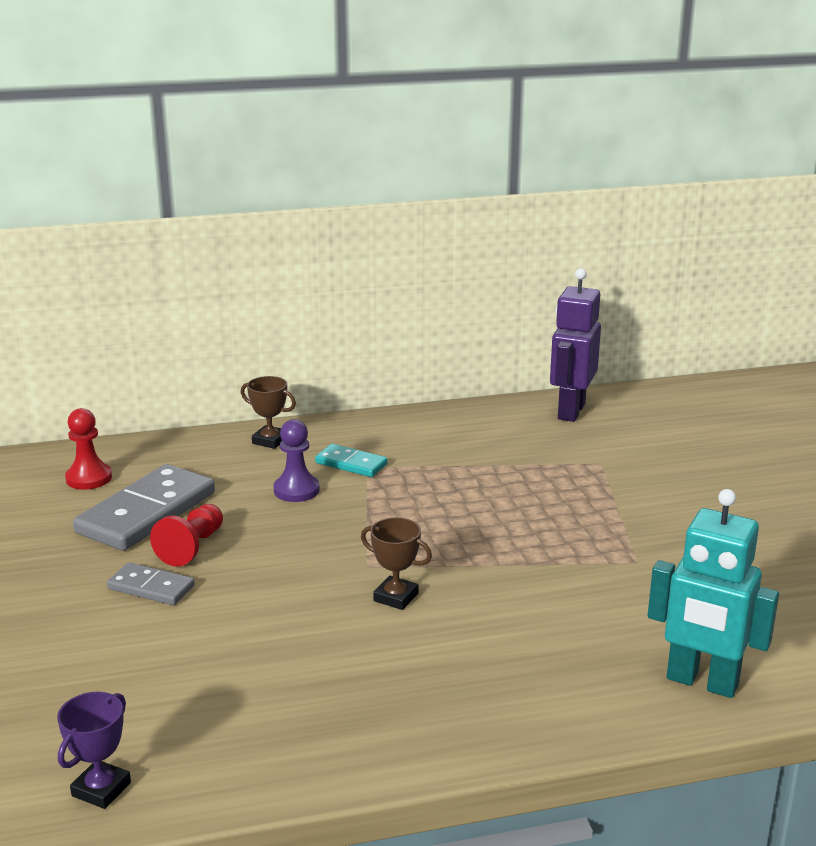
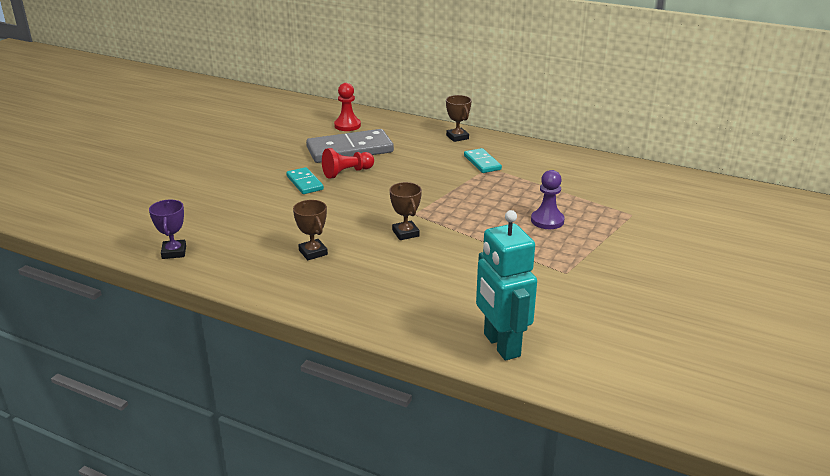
camera: 40 degrees right, 5 degrees up
(101, 789) = (174, 252): purple trophy -> purple trophy turned 75 degrees counterclockwise
(151, 587) = (305, 183): grey domino -> turquoise domino
(296, 490) = (434, 165): purple pawn -> purple pawn (547, 221)
(316, 682) = (313, 252): none -> brown trophy
(570, 411) = (661, 180): purple robot -> none

